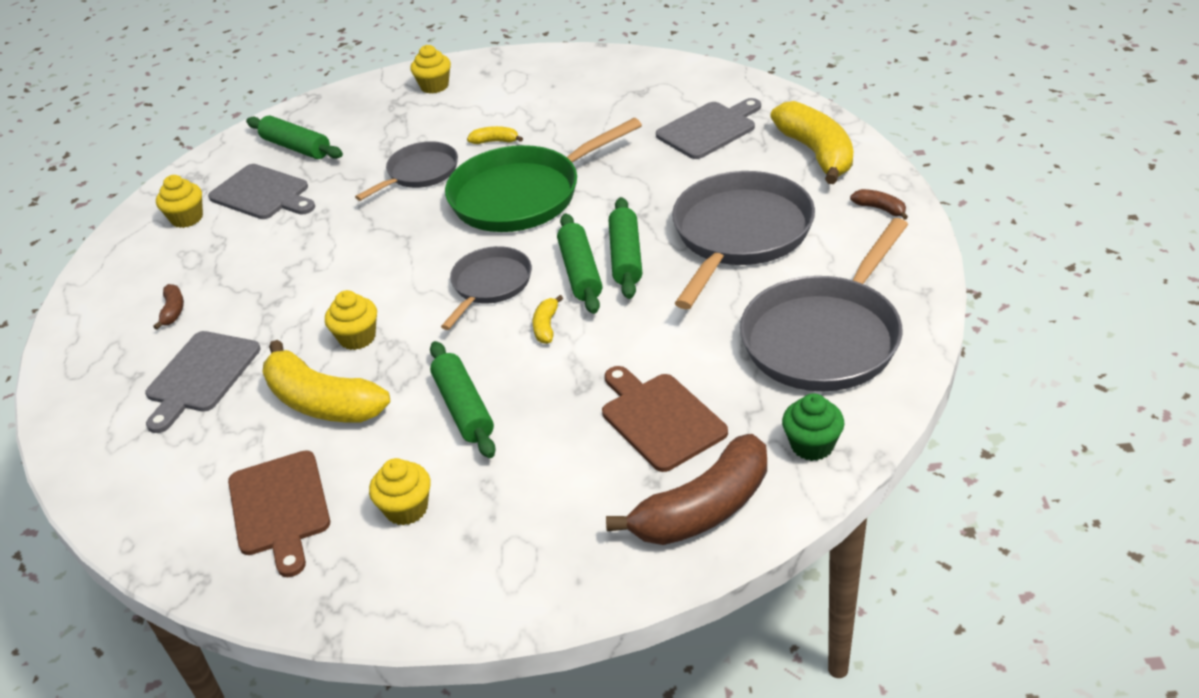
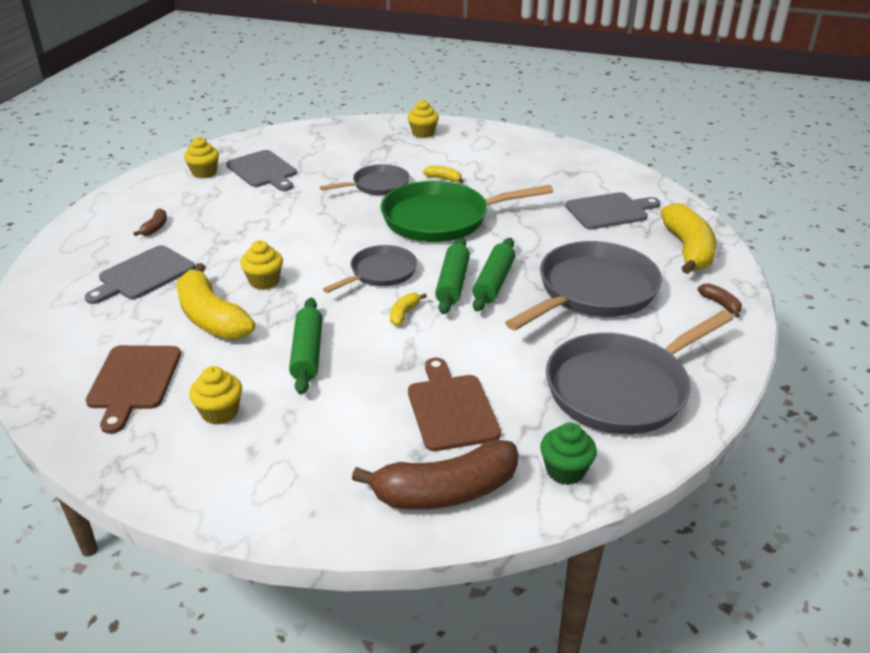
camera: 15 degrees right, 5 degrees down
(296, 147) = (305, 148): green rolling pin -> none

